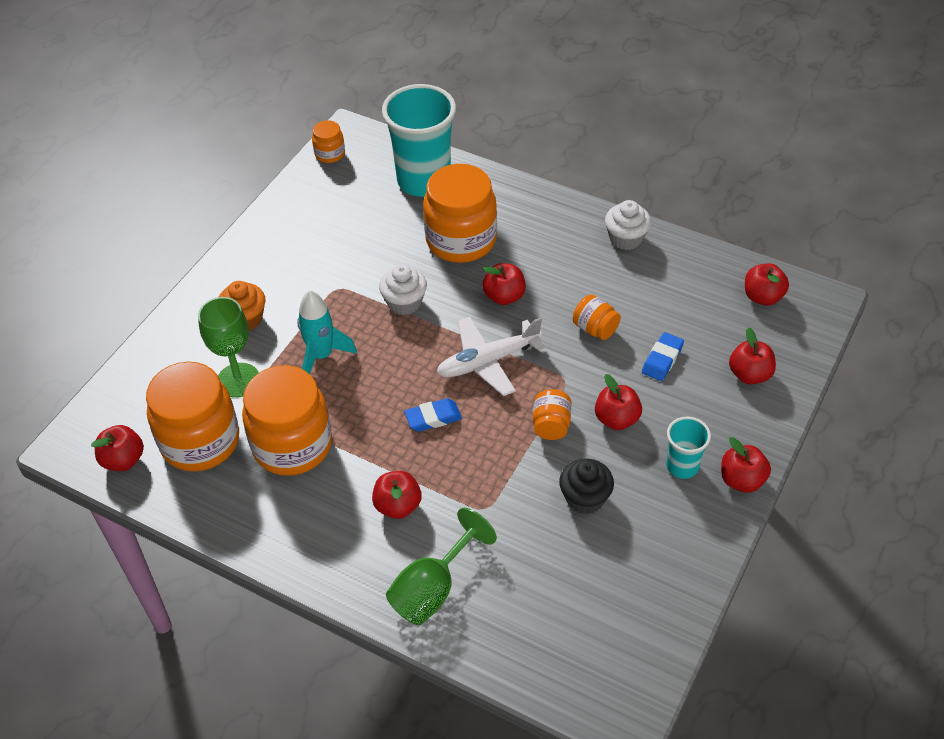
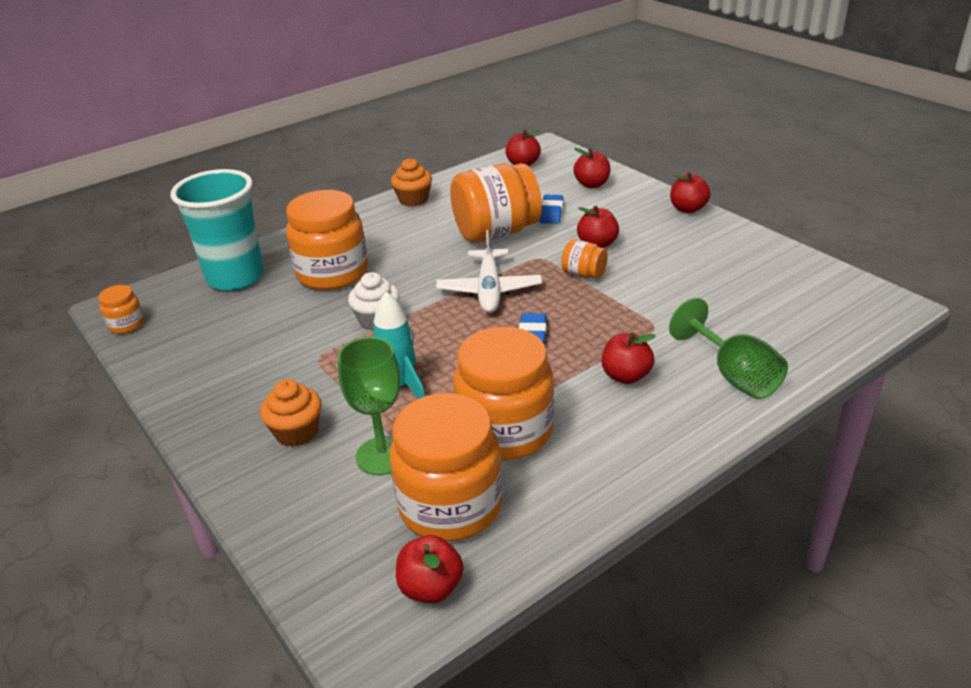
camera: 65 degrees left, 15 degrees down
(504, 296) = (421, 266): red apple -> none
(585, 498) = (670, 275): black cupcake -> none
(595, 328) = (496, 233): orange jar -> orange jar, size x2.16
(626, 238) = (413, 199): white cupcake -> orange cupcake
(662, 359) = (551, 213): blue eraser -> blue eraser turned 45 degrees clockwise
(682, 466) = (662, 228): turquoise cup -> none

